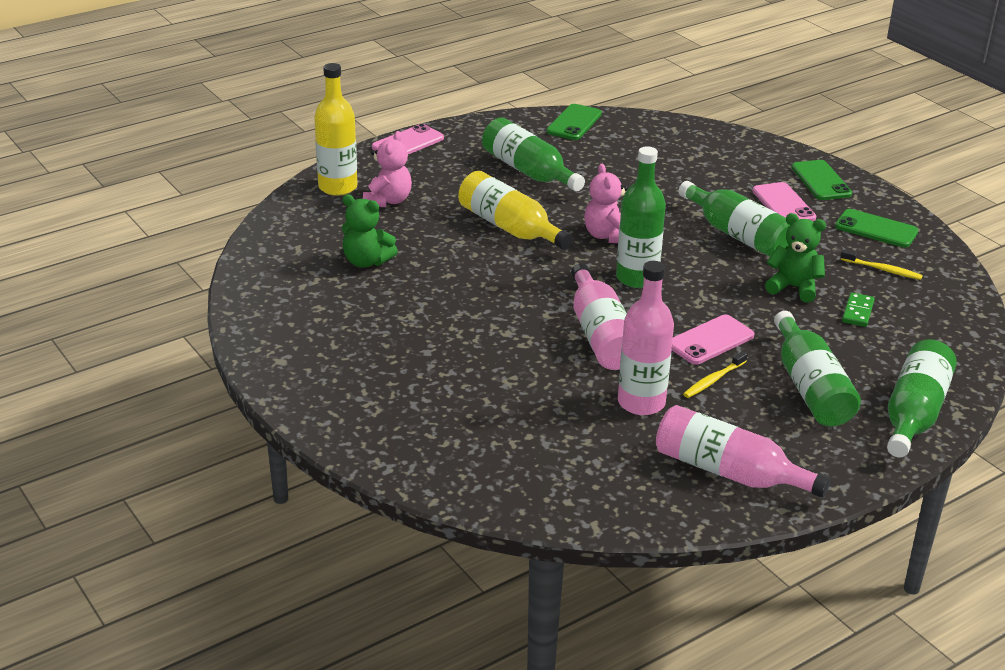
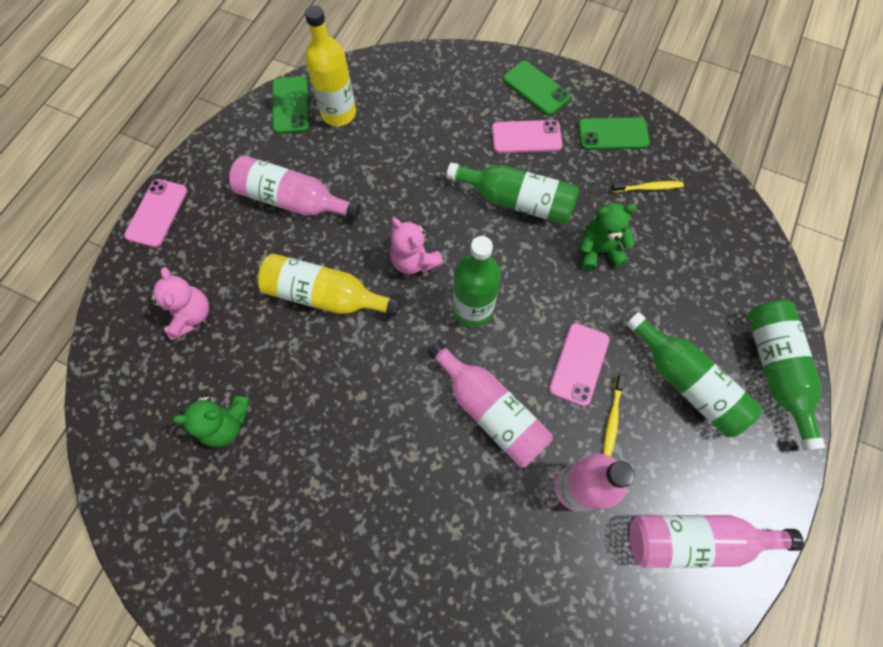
camera: 30 degrees left, 35 degrees up
(338, 187) = (130, 320): yellow bottle -> yellow bottle (338, 113)
(528, 171) = (292, 200): green bottle -> pink bottle
(783, 204) = (526, 137): pink phone -> pink phone turned 45 degrees counterclockwise
(857, 312) = (662, 256): green domino -> none

